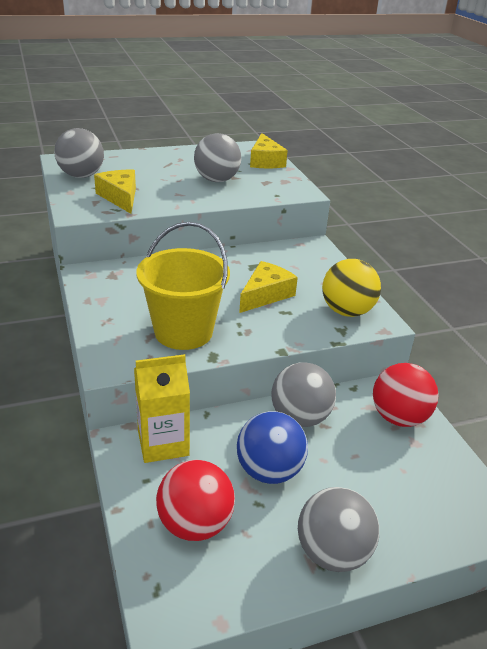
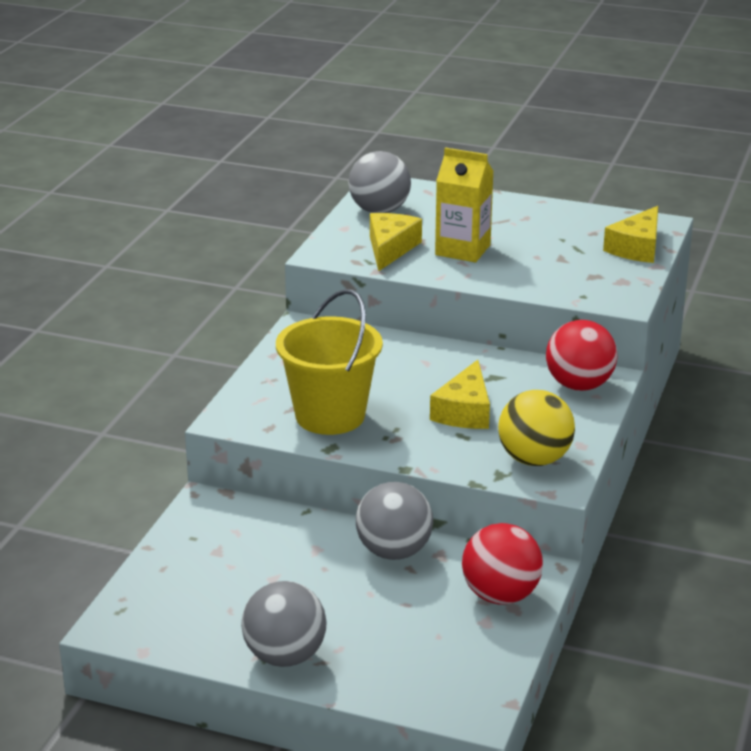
camera: 40 degrees right, 5 degrees down
(163, 443) = (238, 517): yellow carton -> yellow carton (462, 250)
(195, 524) = (196, 585): red ball -> red ball (579, 385)
(217, 180) = (533, 257): grey ball -> none
(265, 295) = (465, 411): yellow cheese -> yellow cheese turned 120 degrees clockwise
(269, 471) = (307, 578): blue ball -> none

